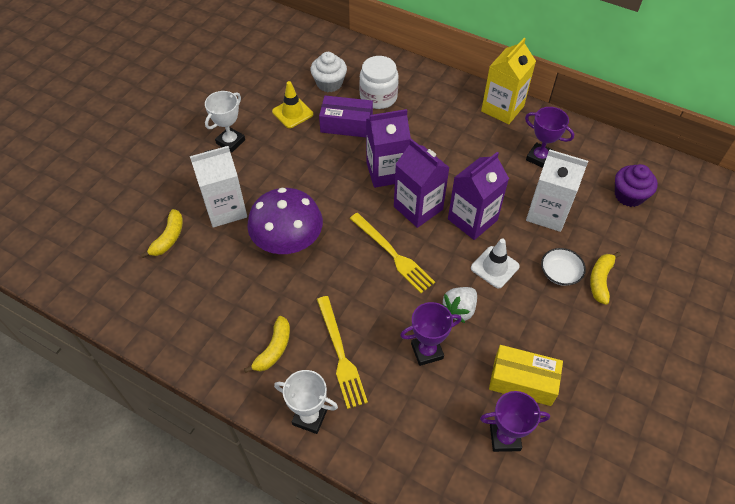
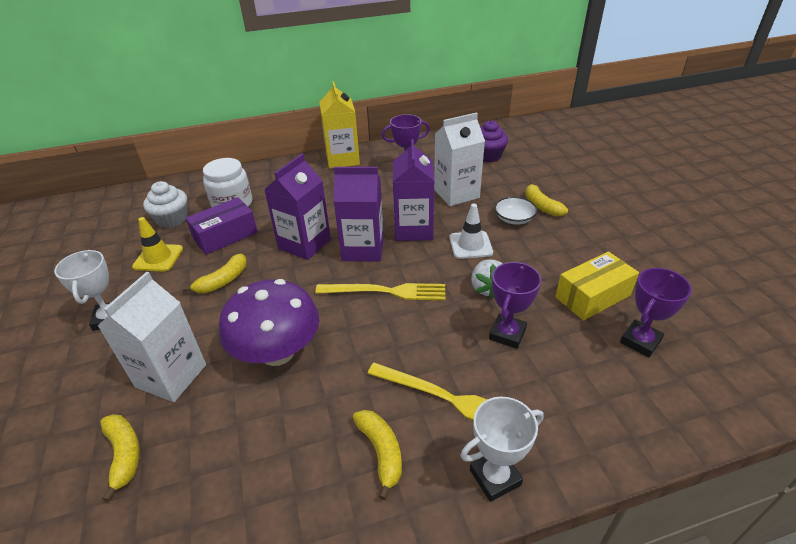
camera: 45 degrees left, 15 degrees down
(310, 163) = (223, 281): none -> yellow banana

